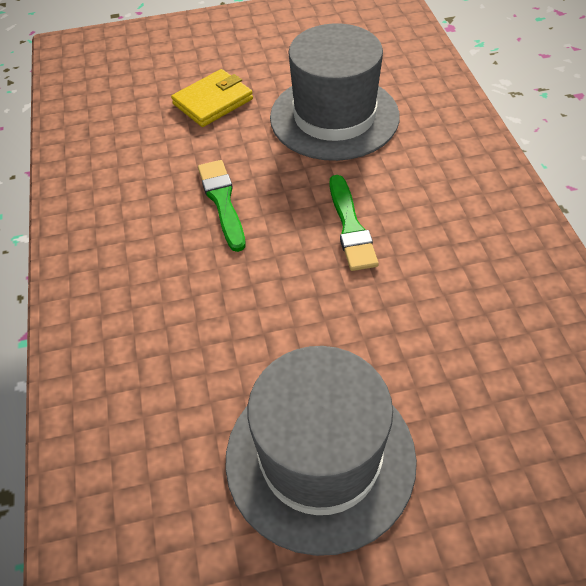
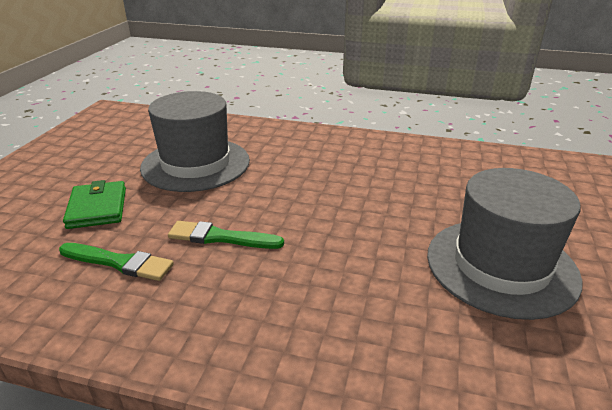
camera: 65 degrees left, 20 degrees down
(213, 101) = (97, 208): yellow wallet -> green wallet
(350, 227) = (308, 191): green brush -> green brush (119, 262)

